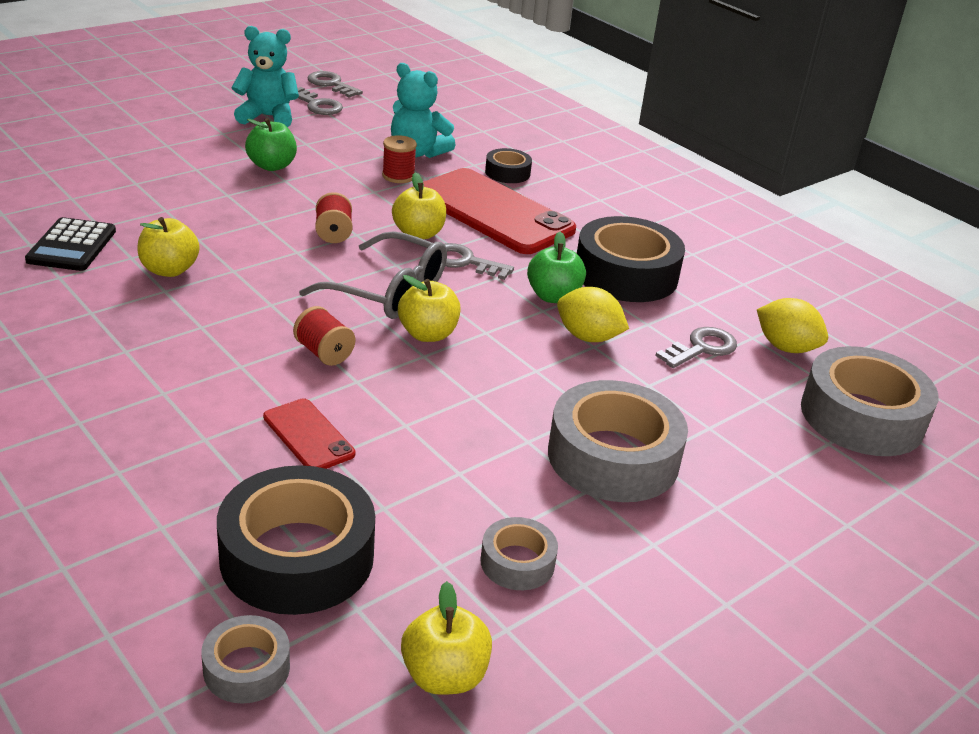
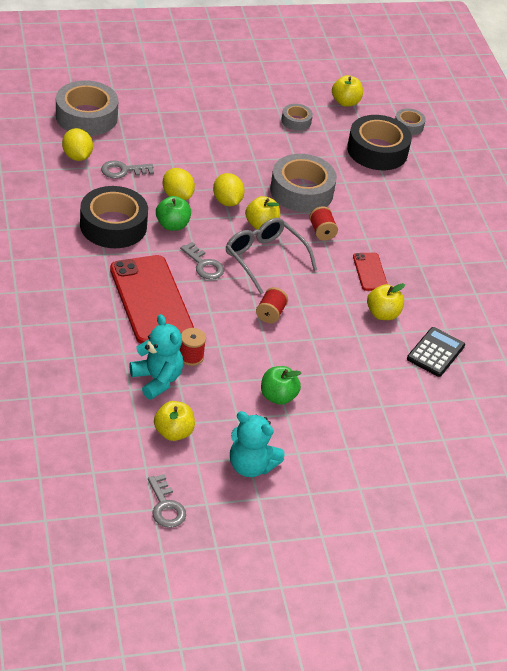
camera: 155 degrees left, 10 degrees up
(308, 435) = (350, 193): red phone -> red phone (370, 272)
(317, 105) = (198, 473): grey key -> none
(418, 234) = (216, 296): yellow apple -> yellow apple (173, 432)
(507, 173) = (106, 335): black tape -> none
(509, 352) = (227, 201): none -> yellow lemon
(613, 457) = (223, 141): grey tape -> grey tape (301, 191)

